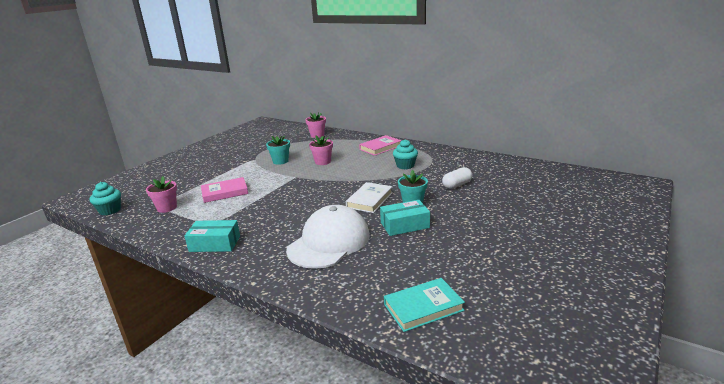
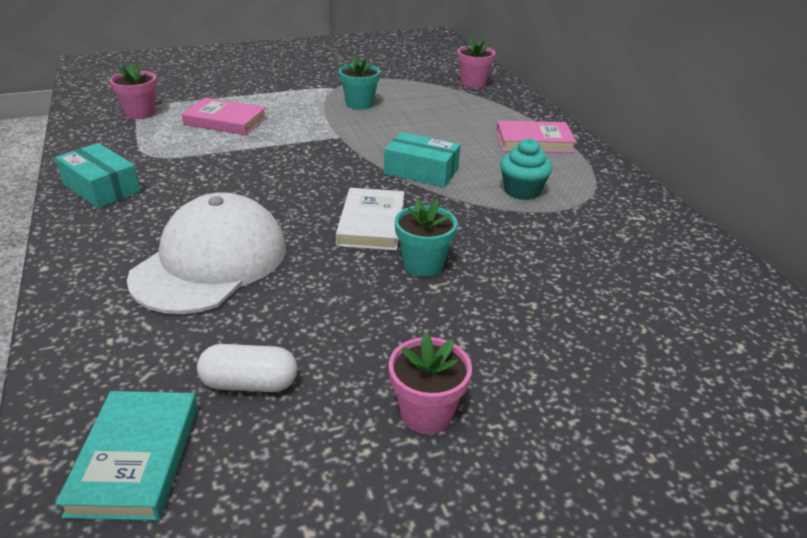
camera: 35 degrees right, 10 degrees up
(110, 210) = (92, 91): turquoise cupcake -> none
(322, 162) = (411, 129): pink flower pot -> pink flower pot (426, 413)
(329, 242) = (211, 262): white cap -> white cap turned 45 degrees counterclockwise
(369, 200) = (371, 223): white book -> white book turned 60 degrees counterclockwise
(404, 225) = (349, 296): turquoise box -> turquoise box (421, 171)
(423, 307) = (136, 458): turquoise book -> turquoise book turned 75 degrees clockwise
(457, 185) = (552, 270): white capsule -> white capsule (250, 383)

